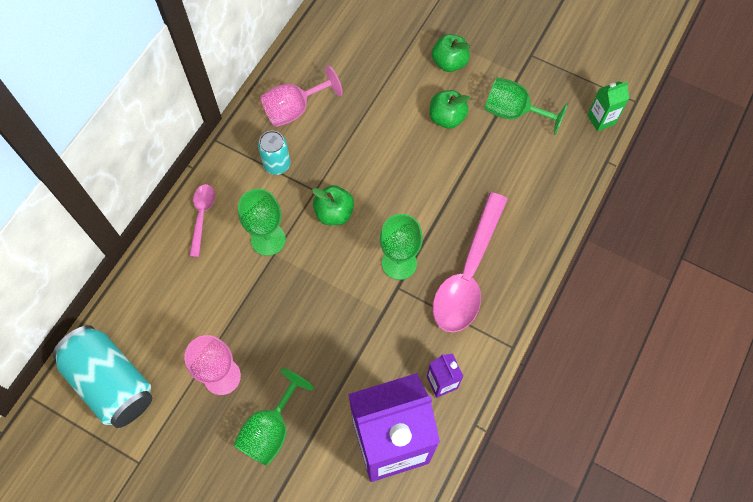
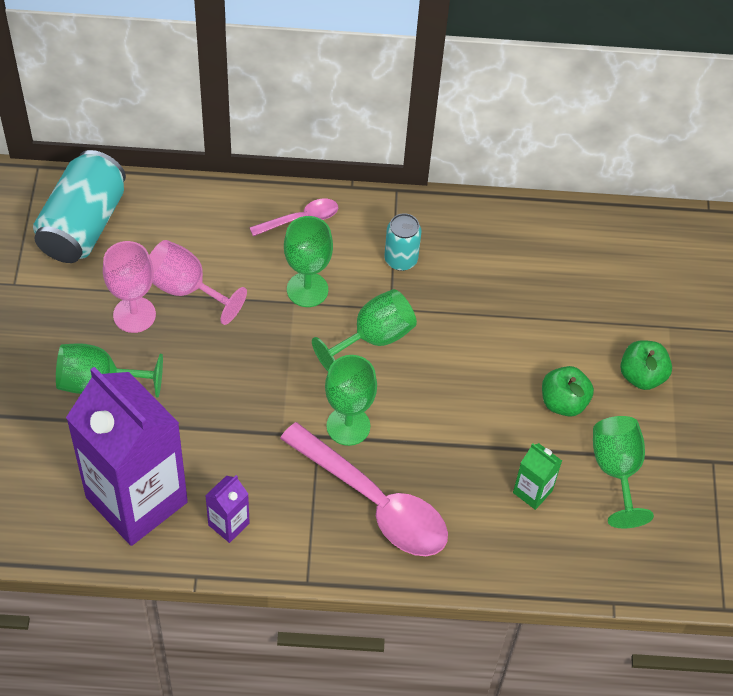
camera: 60 degrees right, 10 degrees down
(294, 109) = (479, 247): pink goblet -> pink goblet (186, 289)
(334, 213) = (373, 338): green apple -> green goblet
(468, 273) = (374, 502): pink spoon -> pink spoon turned 135 degrees counterclockwise
(601, 119) = (670, 575): green carton -> green carton (532, 491)

